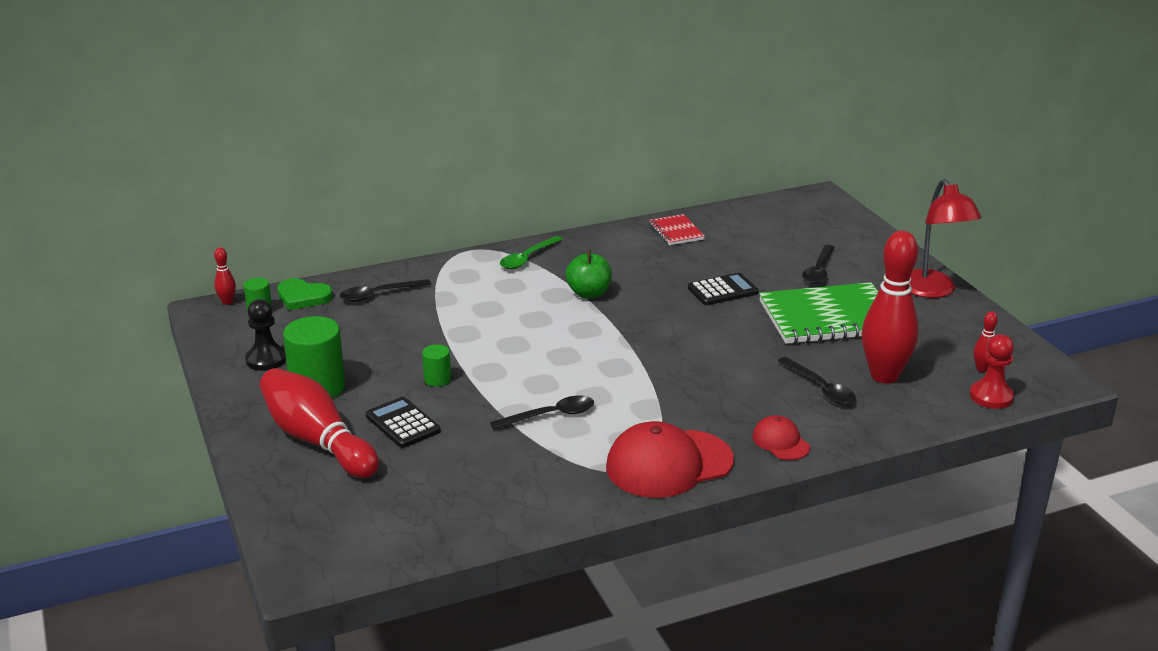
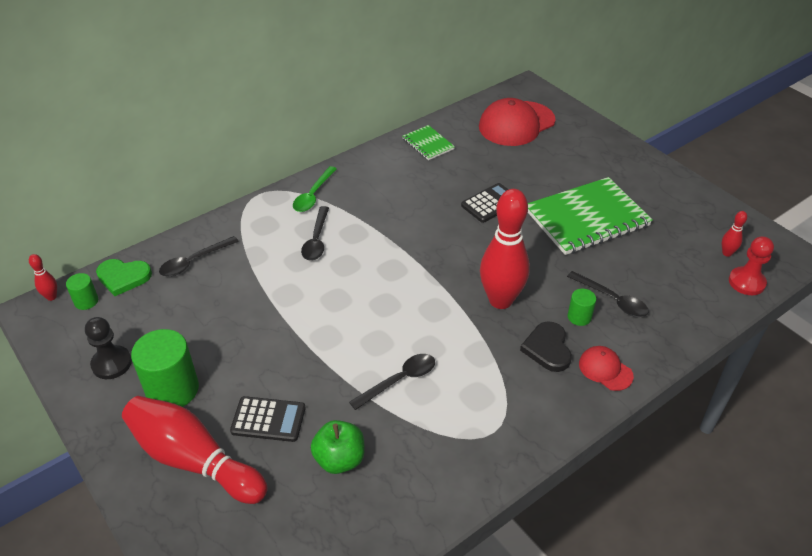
camera: 15 degrees left, 15 degrees up
(402, 424) = (268, 419): black calculator -> black calculator turned 150 degrees clockwise
(437, 379) = (282, 356): green cylinder -> green cylinder (579, 317)
(589, 293) = (380, 226): green apple -> green apple (339, 459)
(669, 464) = (523, 418): red cap -> red cap (516, 124)
(676, 231) = (428, 144): red notebook -> green notebook
(724, 416) = (547, 348): none -> black heart
(818, 270) = (558, 168): black spoon -> black spoon (316, 240)
(884, 376) = (656, 276): red bowling pin -> red bowling pin (500, 300)
(932, 291) = (654, 175): red lamp -> none

